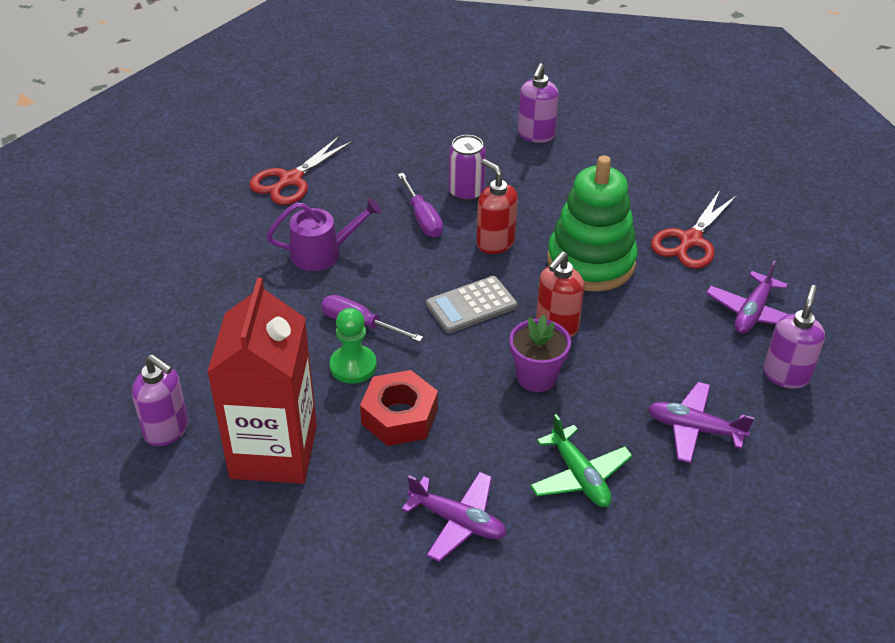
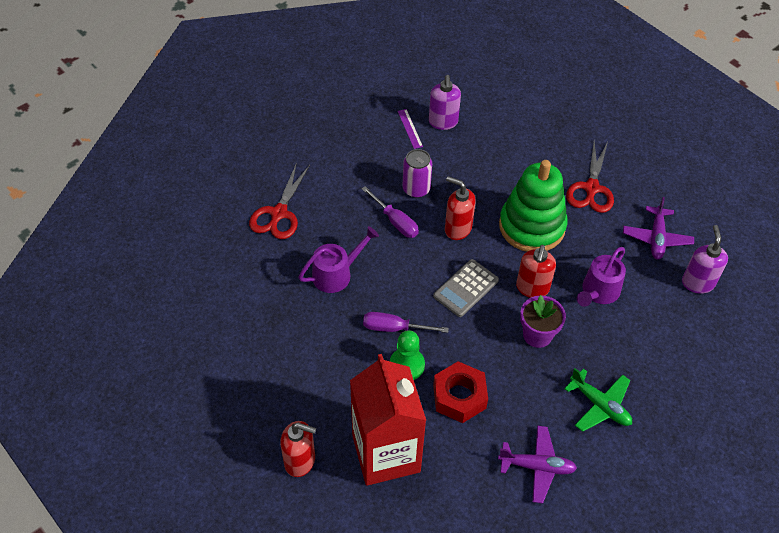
camera: 20 degrees left, 10 degrees up
(167, 430) = (300, 461): purple soap dispenser -> red soap dispenser
(492, 133) = (410, 128): none -> purple ruler
(643, 351) = (598, 292): none -> purple watering can
(694, 429) = (657, 344): purple plane -> none

